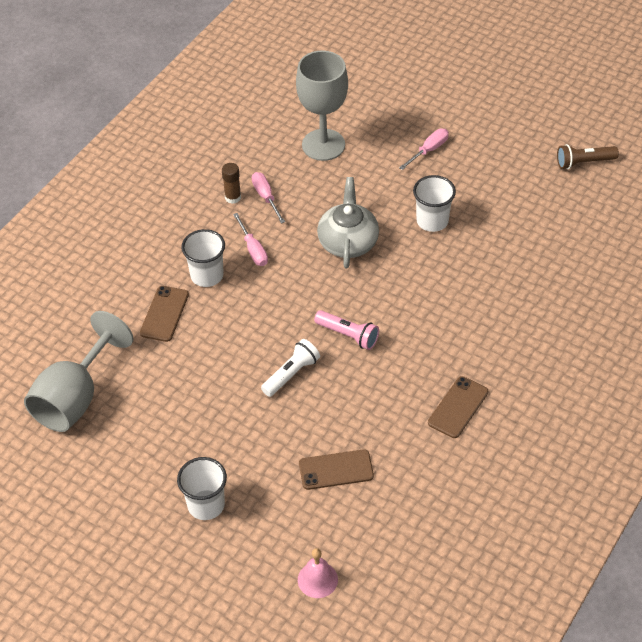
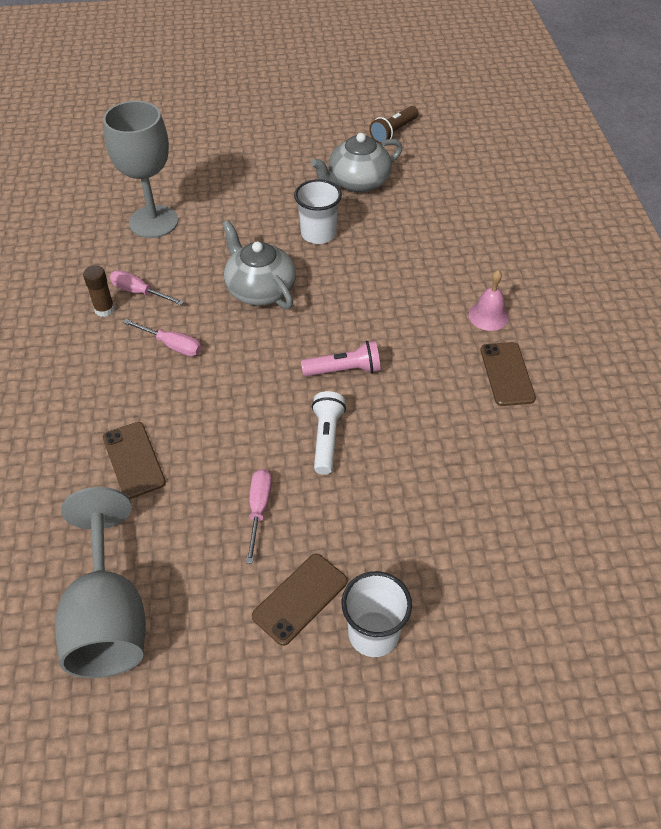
camera: 40 degrees left, 0 degrees up
(207, 275) = (146, 396): white cup -> none
(317, 579) = (563, 628): pink bell -> pink bell (488, 316)
(336, 470) = (464, 503): brown phone -> brown phone (300, 599)
(429, 150) = (256, 181): pink screwdriver -> pink screwdriver (258, 510)
(506, 193) = (357, 182): none -> grey teapot

